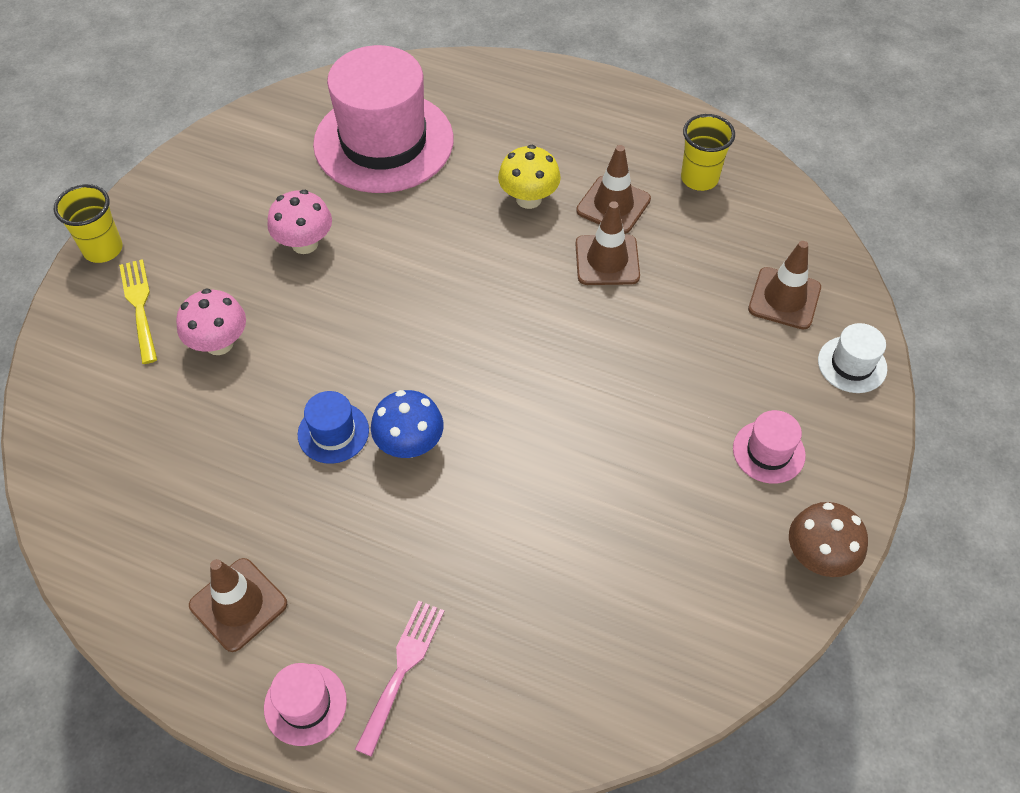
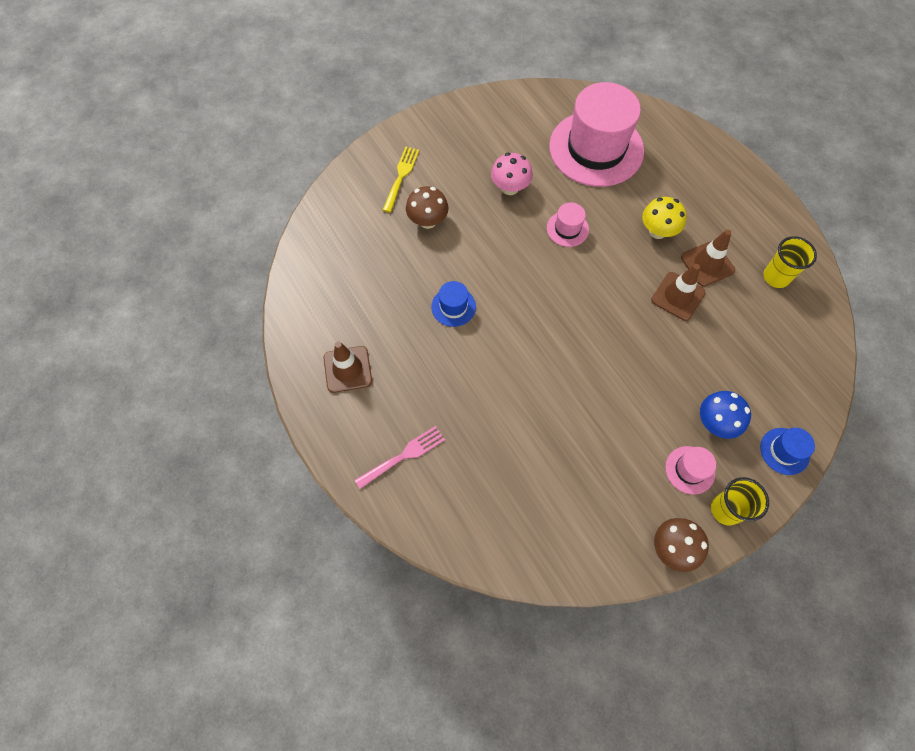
camera: 35 degrees right, 10 degrees up
(103, 249) = (403, 132): yellow cup -> yellow cup (725, 510)
(219, 343) = (428, 221): pink mushroom -> brown mushroom
(305, 704) = (346, 441): pink hat -> pink hat (567, 229)
(410, 444) = (489, 338): blue mushroom -> blue mushroom (715, 423)
(784, 298) = (772, 384): brown traffic cone -> none
(852, 364) = (784, 451): white hat -> blue hat

